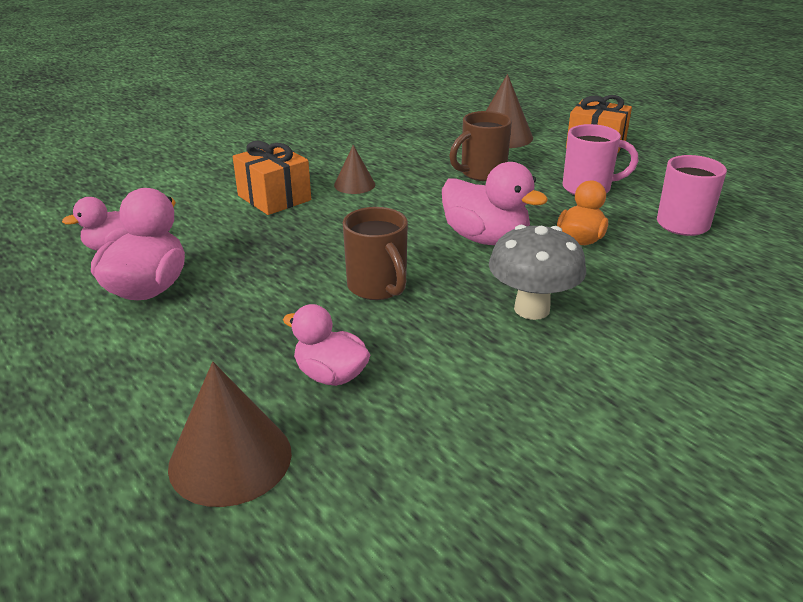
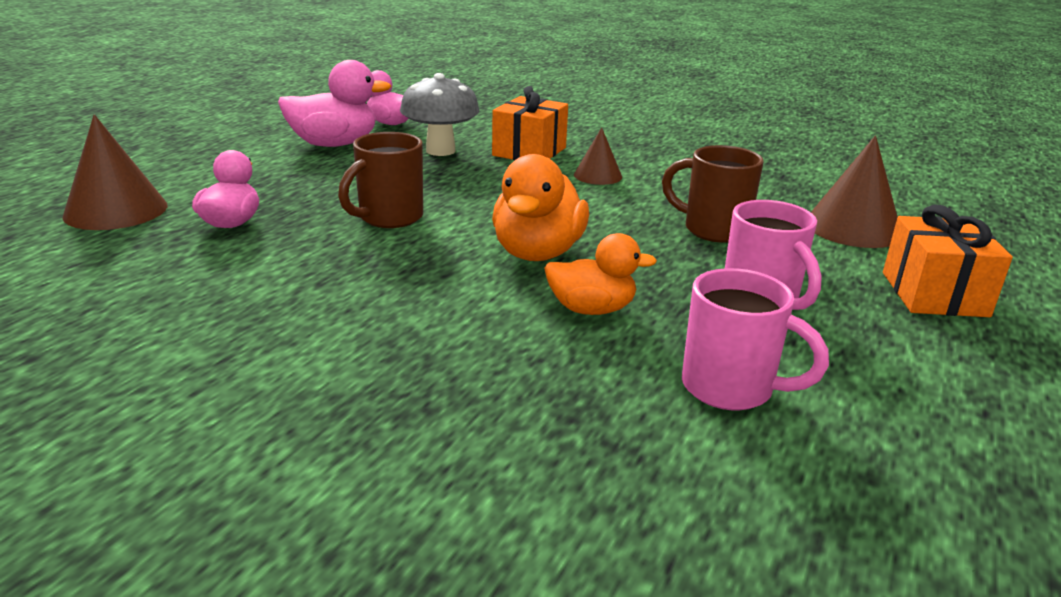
camera: 65 degrees right, 5 degrees down
(485, 238) = (538, 253): pink duck -> orange duck
(532, 309) = (392, 296): grey mushroom -> grey mushroom (440, 151)

